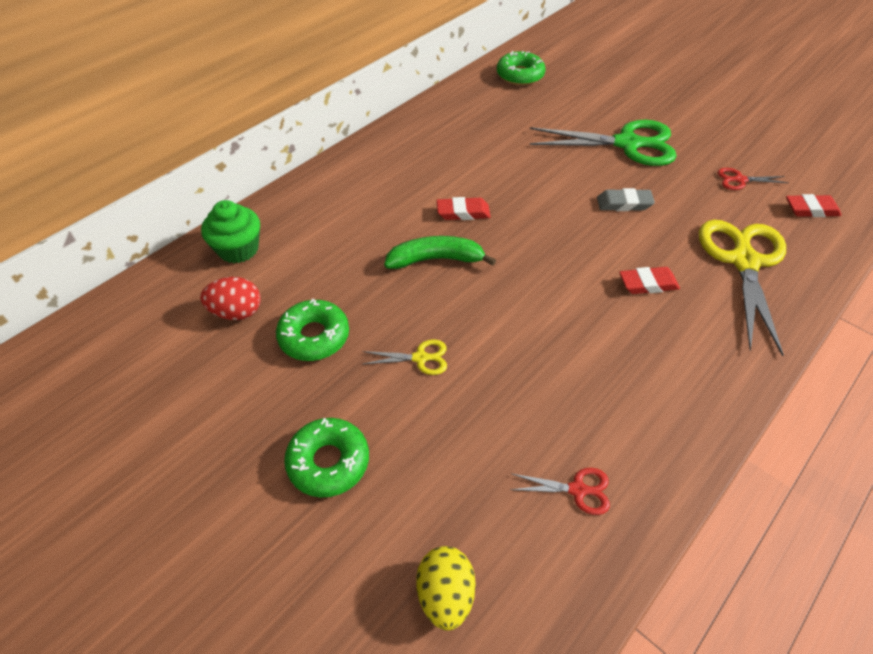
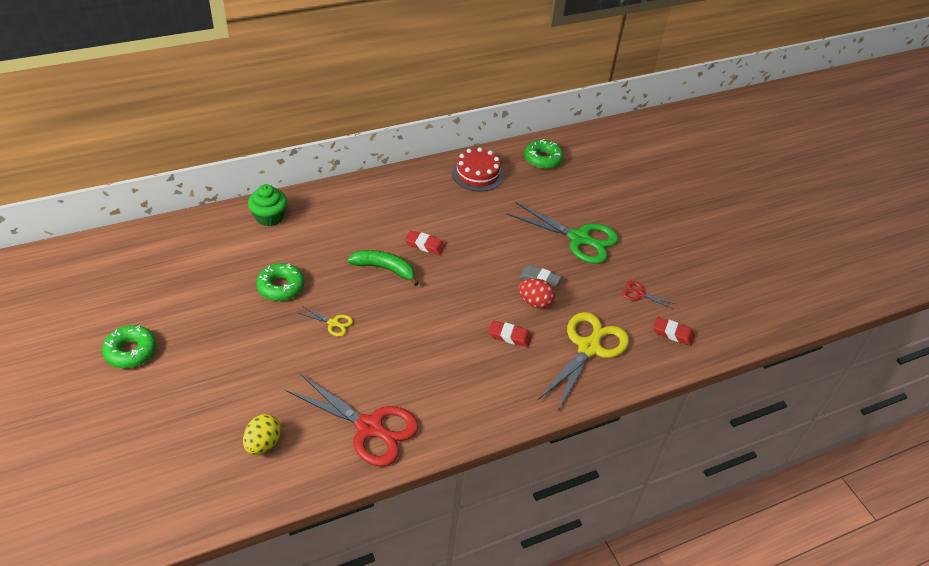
camera: 20 degrees right, 5 degrees down
(237, 312) = (246, 255): red egg -> red egg (535, 302)
(328, 462) = (245, 357): green donut -> green donut (131, 351)
(462, 113) = (477, 174): none -> red cake
(578, 490) = (370, 428): red scissors -> red scissors, size x2.27

